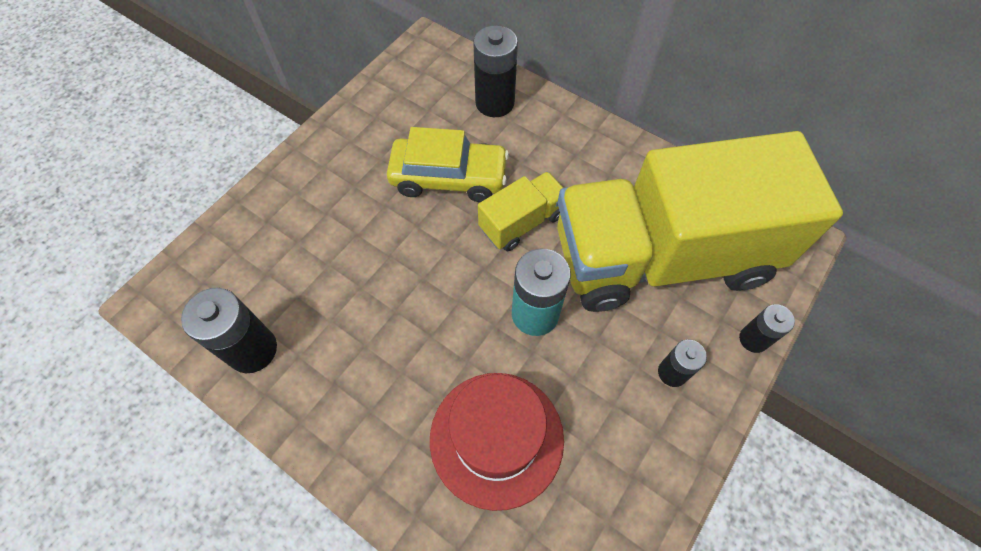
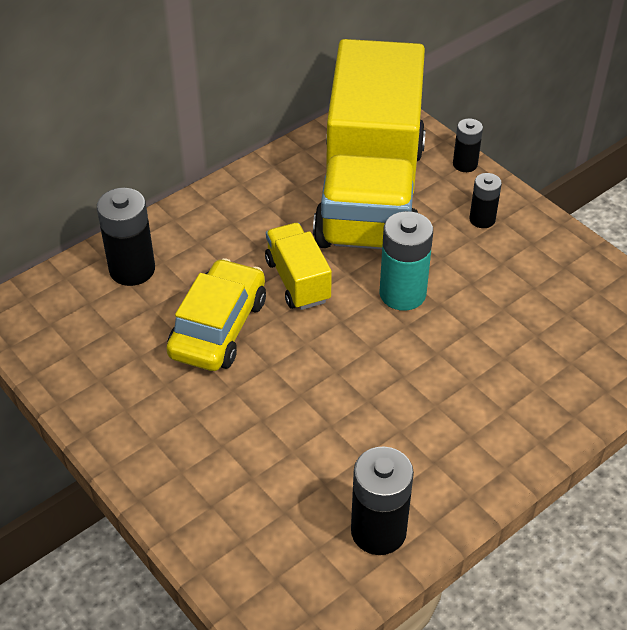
camera: 75 degrees left, 15 degrees down
(496, 438) = (516, 346): red hat -> none

